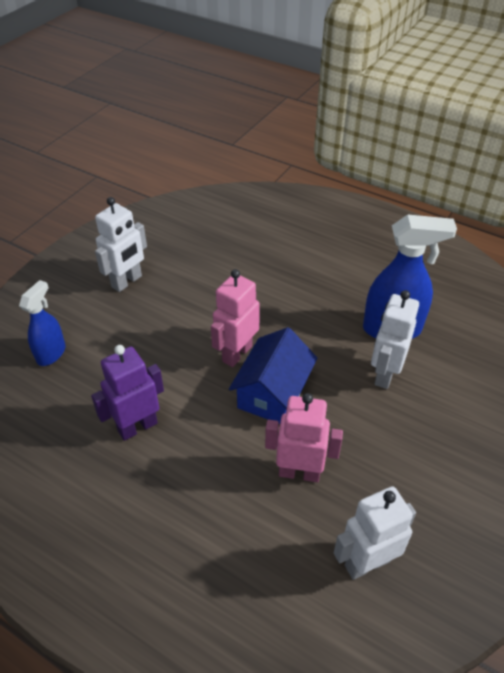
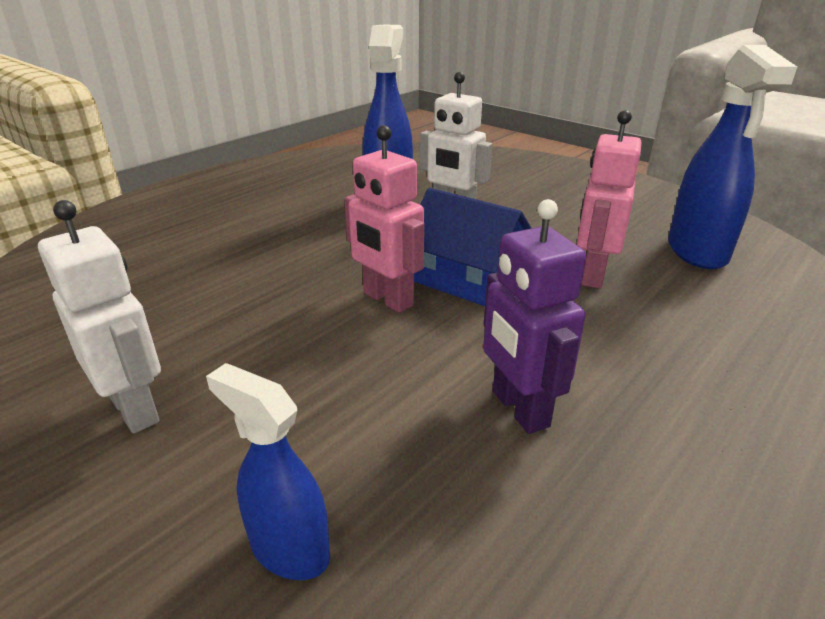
camera: 80 degrees left, 15 degrees down
(366, 562) = (697, 252): white robot -> blue spray bottle

